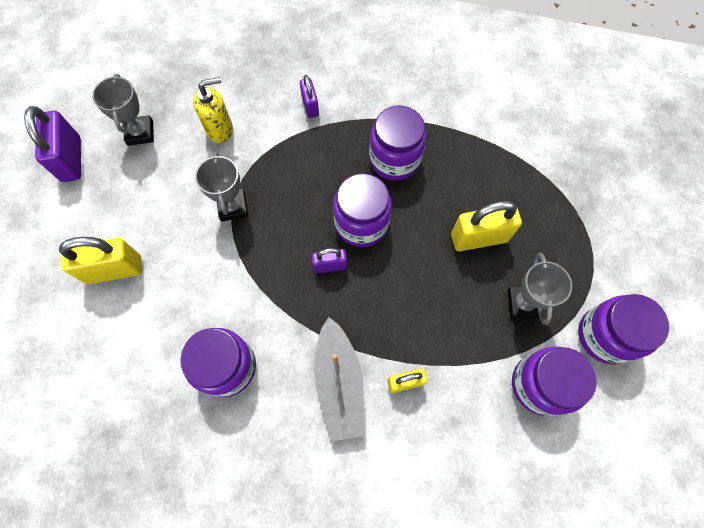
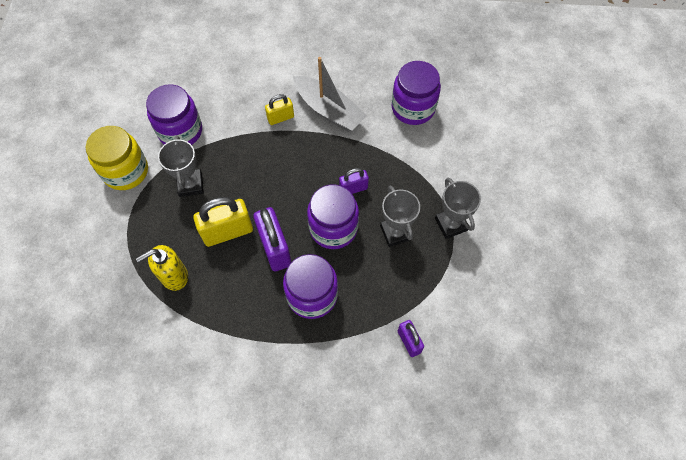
camera: 170 degrees right, 5 degrees down
(71, 159) = (616, 244): purple padlock -> purple padlock (275, 248)
(114, 270) = (527, 158): yellow padlock -> none
(140, 133) = (567, 281): grey trophy -> grey trophy (395, 232)
(220, 129) = (492, 299): yellow soap dispenser -> yellow soap dispenser (174, 276)
(339, 383) = (329, 110): grey boat -> grey boat turned 150 degrees clockwise
(605, 335) = (126, 171): purple jar -> yellow jar

